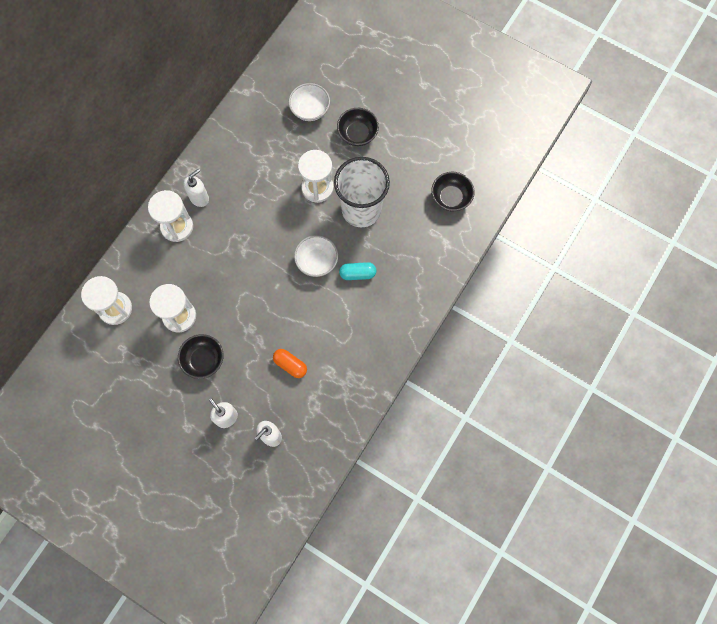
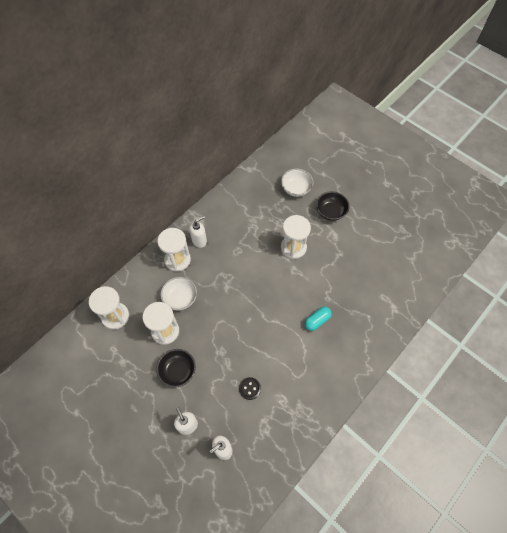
camera: 10 degrees right, 10 degrees down
(290, 365) = (250, 388): orange capsule -> black button
(317, 261) = (284, 305): white bowl -> white bowl (180, 298)
(357, 274) = (317, 321): turquoise capsule -> turquoise capsule turned 45 degrees counterclockwise
(361, 210) = (326, 270): white cup -> none
(451, 198) = (401, 272): black bowl -> none

